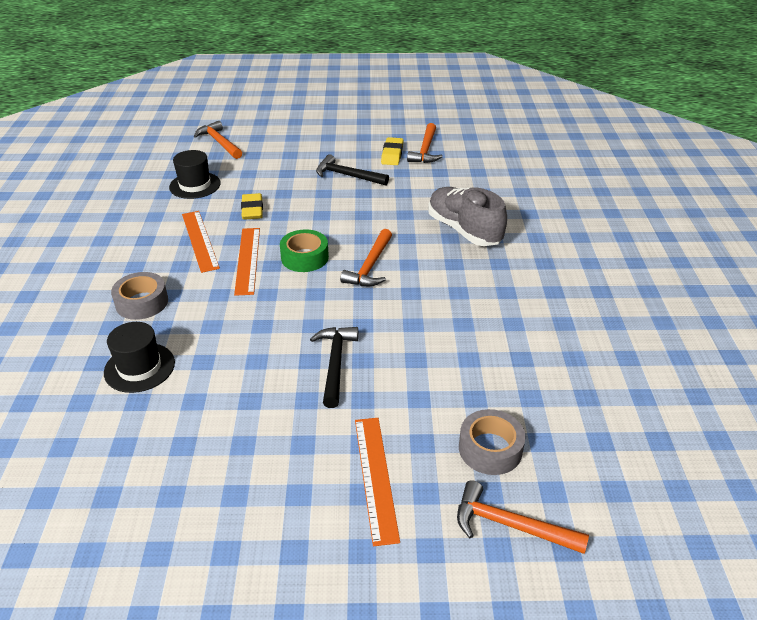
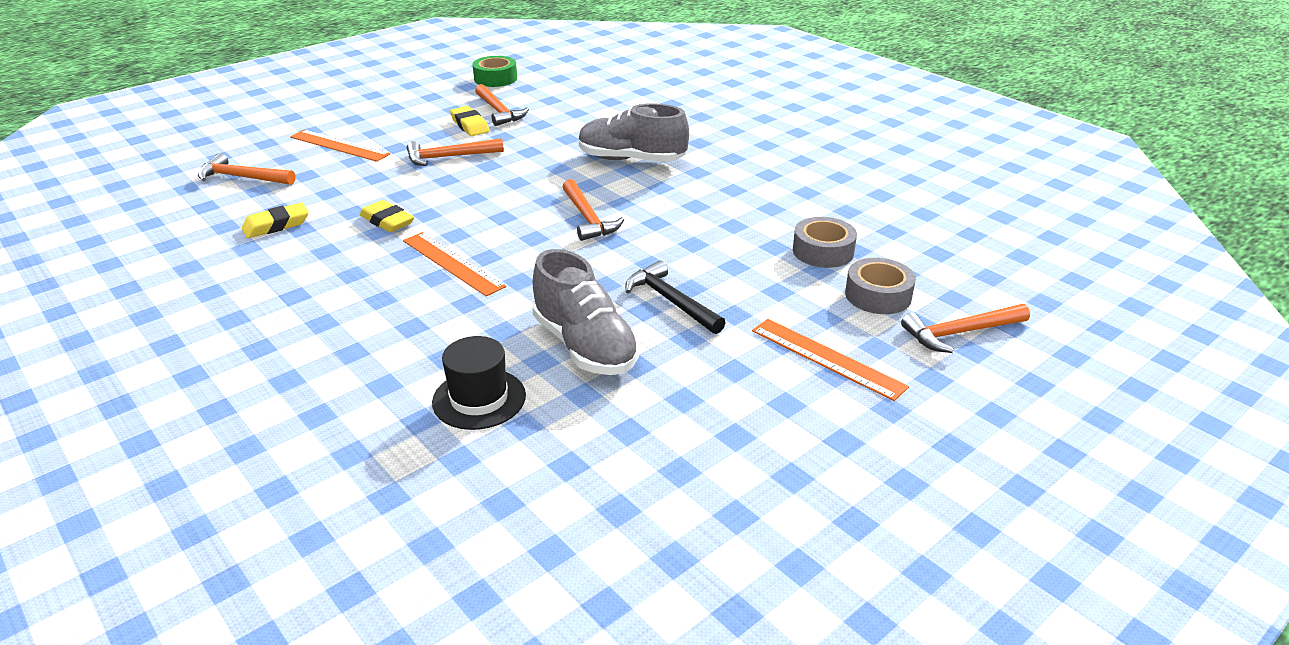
camera: 40 degrees left, 5 degrees down
(142, 302) = (387, 348): grey tape -> grey tape (823, 251)
(195, 185) = (276, 225): black hat -> yellow eraser
(200, 240) = (367, 269): orange ruler -> orange ruler (339, 145)
(240, 366) = (585, 346): none -> grey shoe
(304, 257) = (511, 237): green tape -> green tape (495, 78)
(347, 175) = (449, 157): black hammer -> orange hammer

